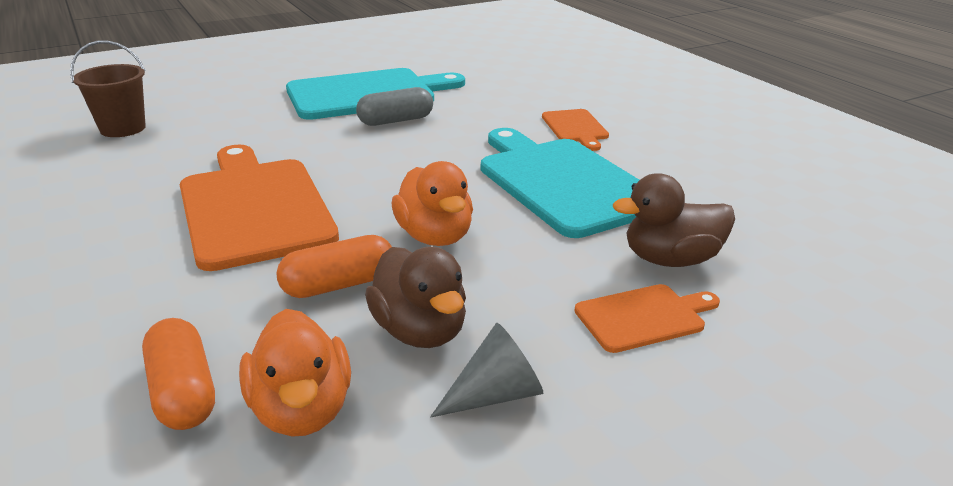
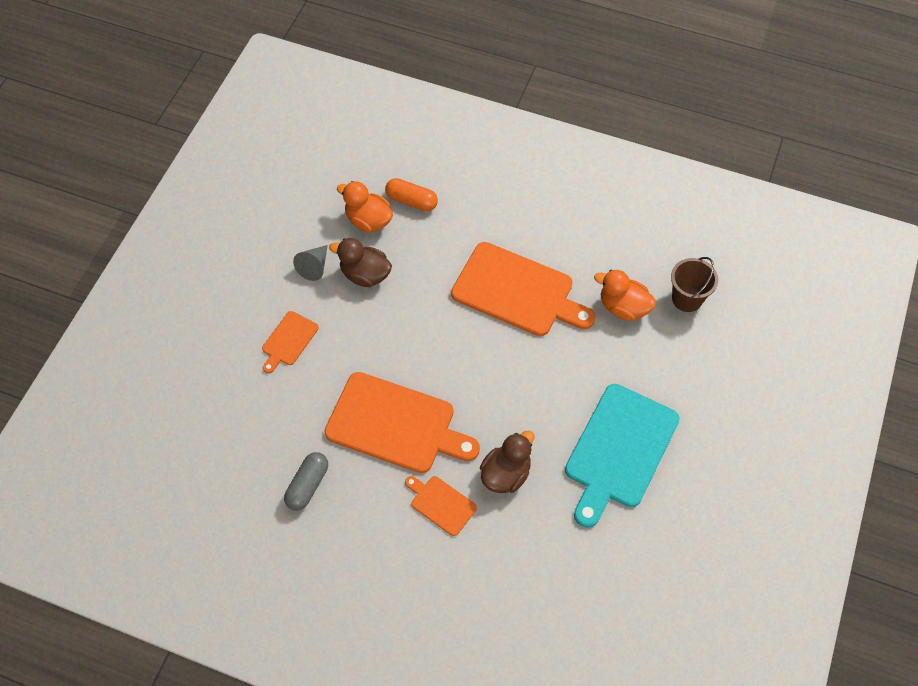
camera: 140 degrees right, 30 degrees up
(339, 285) = (420, 275): orange capsule -> none
(396, 121) = (556, 426): grey capsule -> grey capsule (308, 485)
(435, 236) = (415, 331): orange duck -> orange duck (623, 307)
(563, 182) = (396, 424): turquoise cutting board -> orange cutting board
(671, 259) = (299, 389): brown duck -> brown duck (506, 474)

